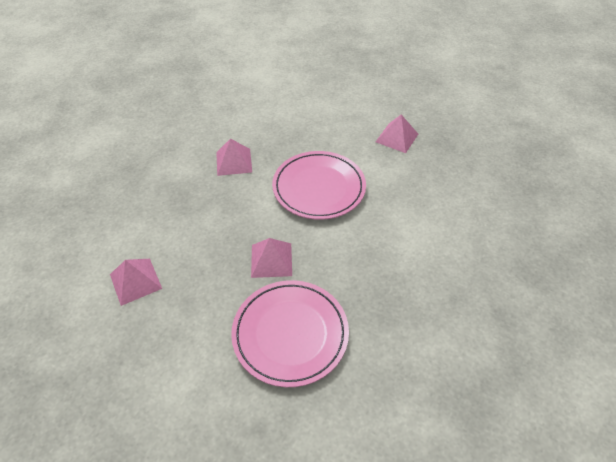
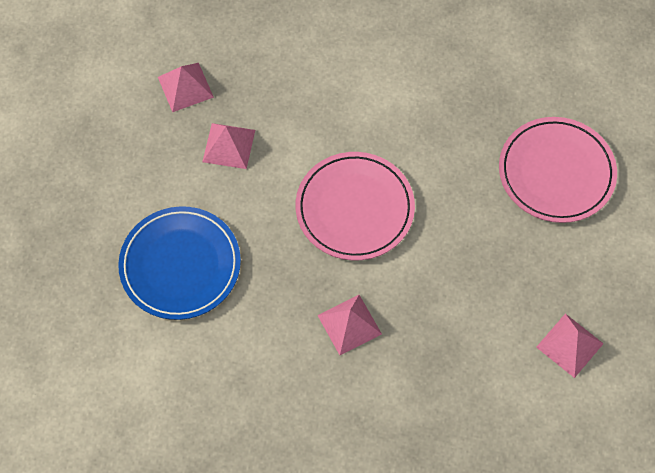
camera: 110 degrees left, 15 degrees up
(271, 260) = (481, 220): pink pyramid -> pink pyramid (185, 87)
(318, 100) = (180, 265): none -> blue plate

